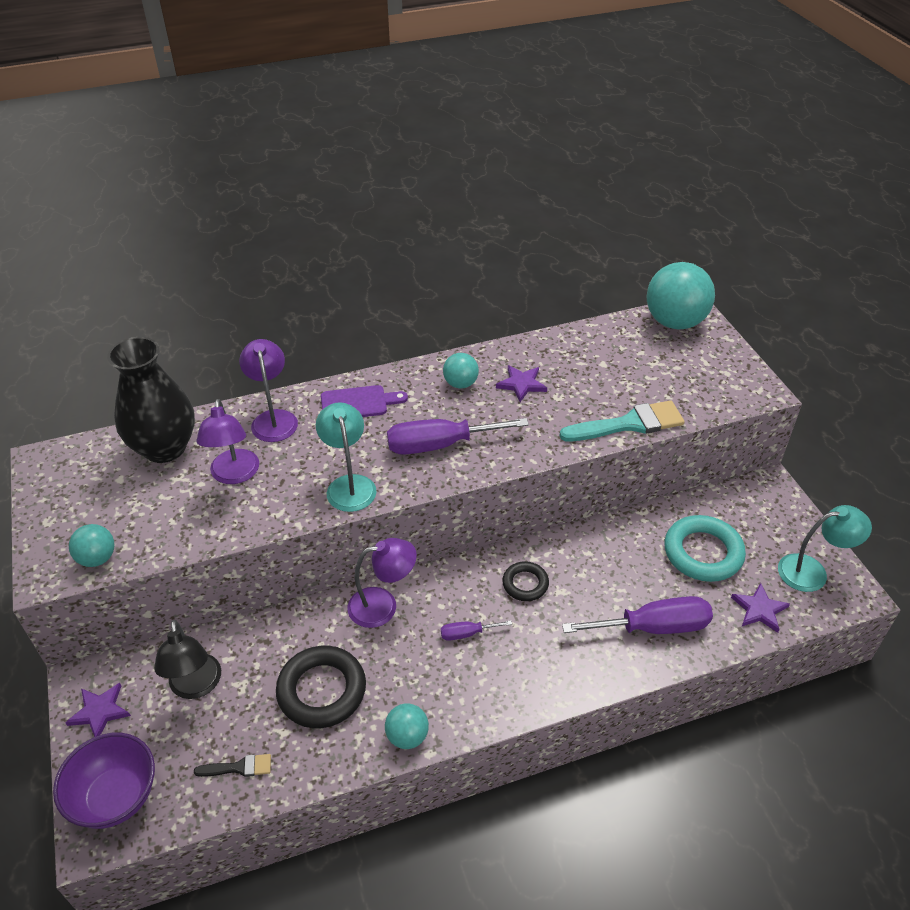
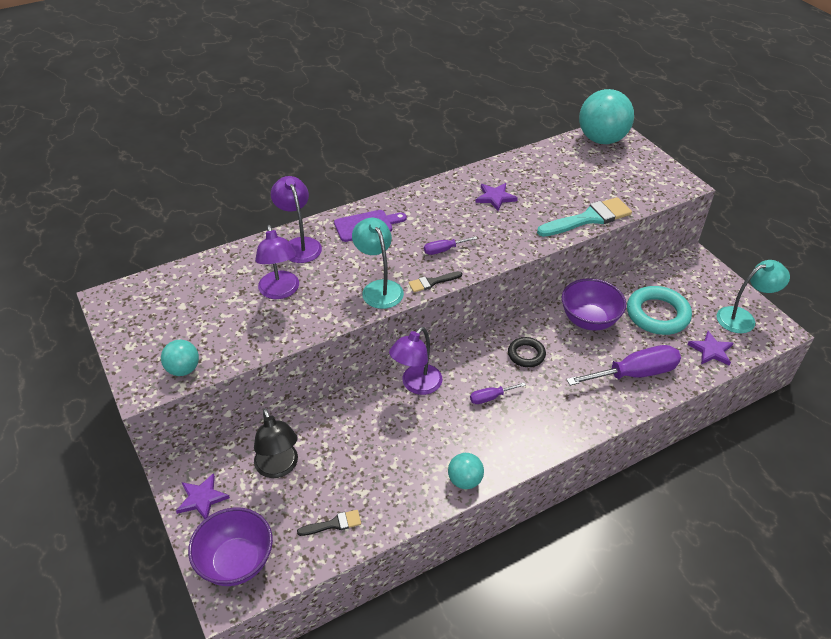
camera: 10 degrees left, 0 degrees up
(165, 448) = (213, 277): black vase -> none
(322, 690) = (385, 456): black ring -> none
(383, 605) = (416, 385): purple lamp -> purple lamp turned 150 degrees clockwise
(414, 485) = (432, 282): none -> black brush
(440, 445) = (444, 250): purple screwdriver -> purple screwdriver, size x0.48
(460, 384) = (446, 202): turquoise ball -> none
(615, 549) = (589, 320): none -> purple bowl

